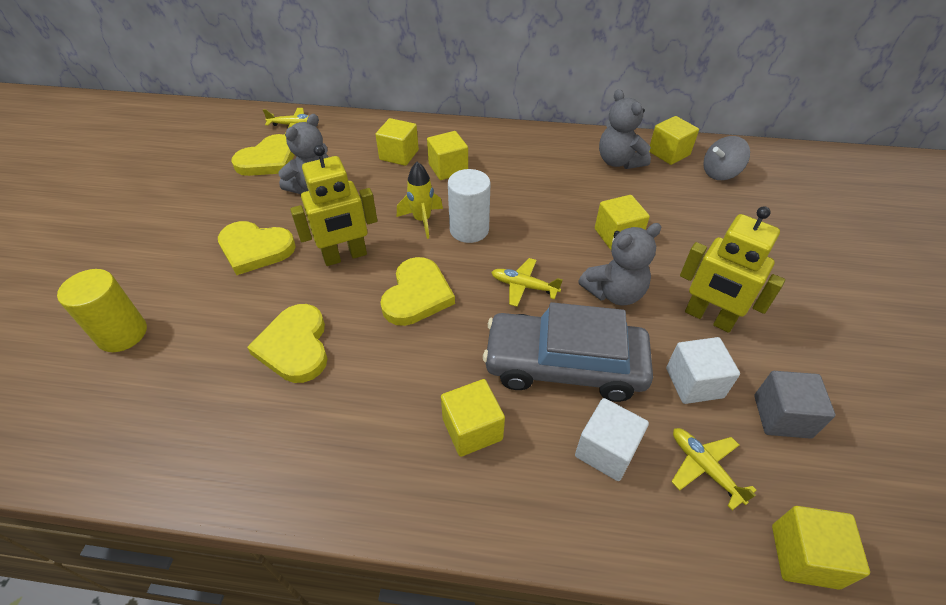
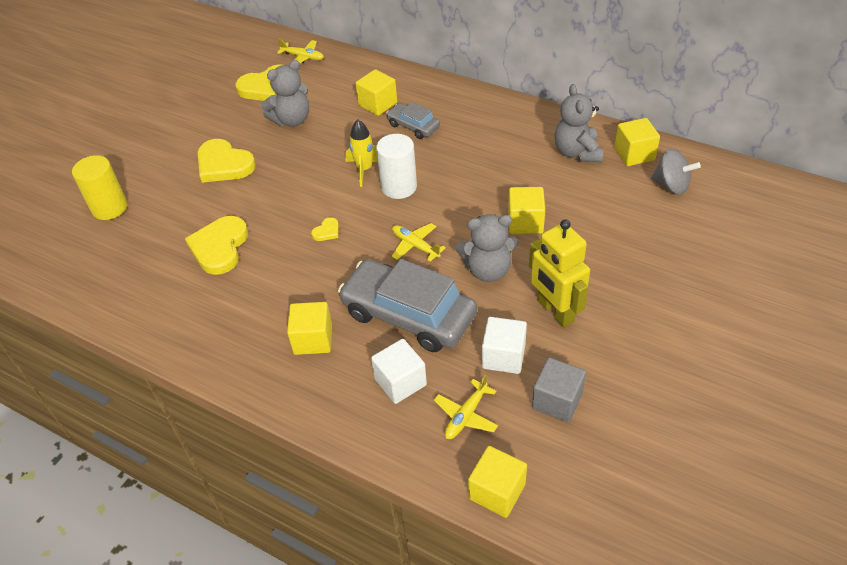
camera: 25 degrees right, 0 degrees up
(345, 256) = (288, 186): yellow robot -> none
(417, 295) = (327, 231): yellow heart -> yellow heart, size x0.45
(448, 168) = (413, 126): yellow cube -> grey car
(704, 468) = (466, 415): yellow plane -> yellow plane turned 135 degrees counterclockwise
(720, 173) = (671, 185): grey spinning top -> grey spinning top turned 150 degrees counterclockwise

